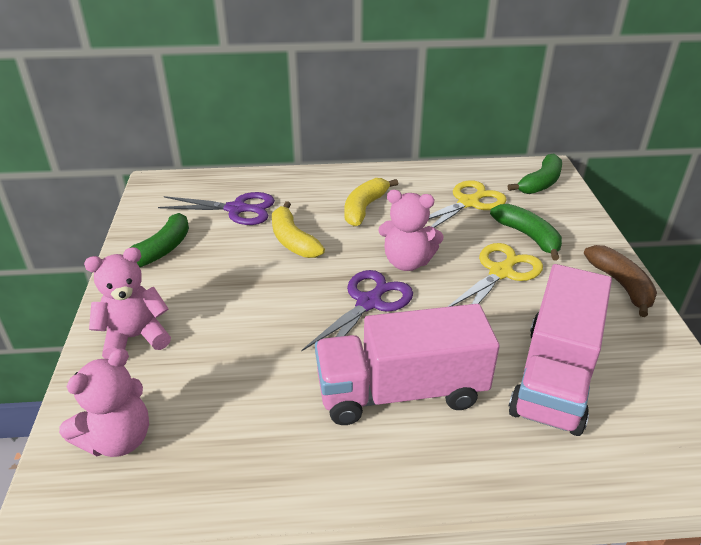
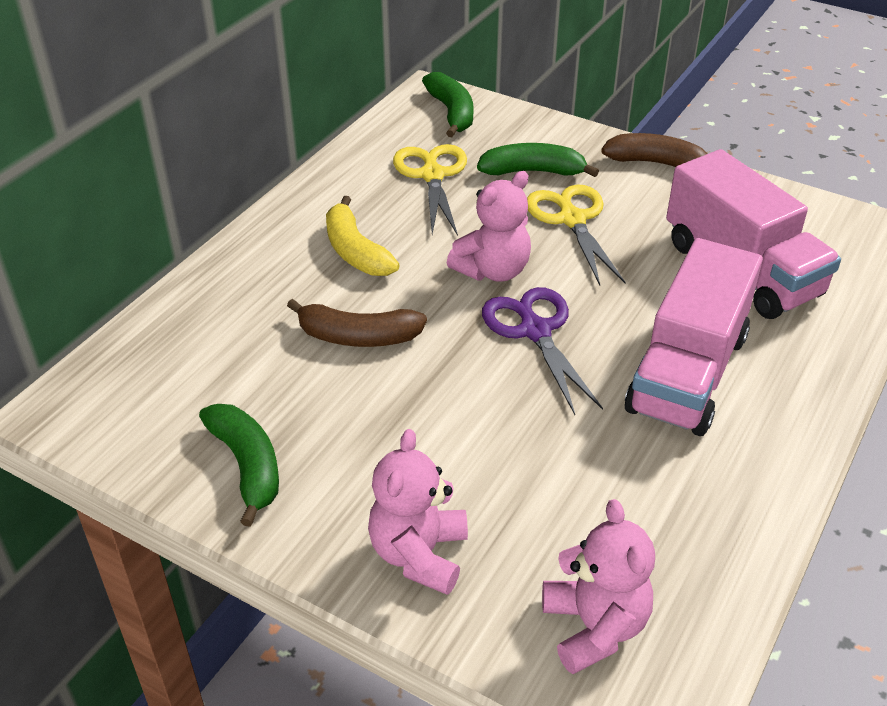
camera: 55 degrees left, 5 degrees up
(236, 209) = (229, 357): purple scissors -> none
(293, 240) = (358, 337): yellow banana -> brown banana

